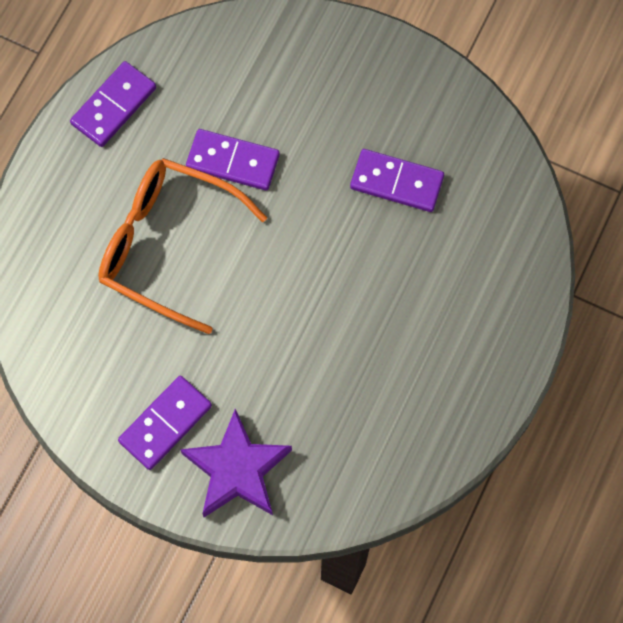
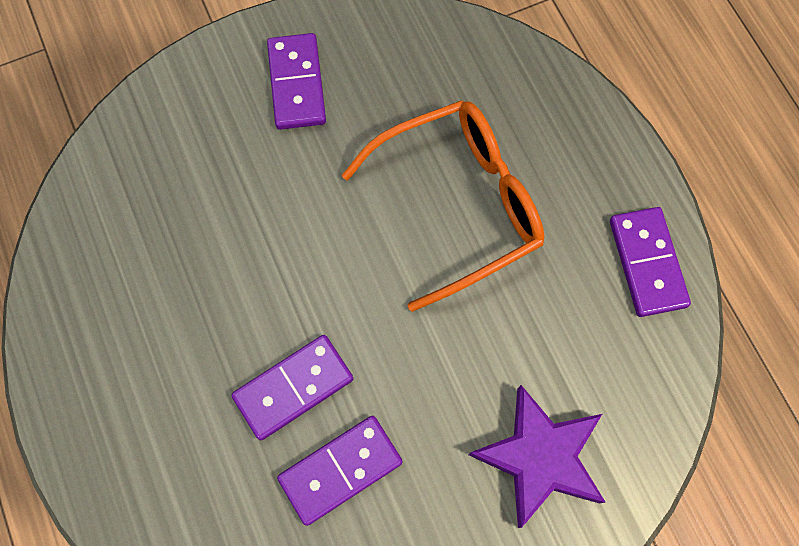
camera: 130 degrees right, 0 degrees up
(233, 162) = (496, 327): purple domino -> purple domino (293, 387)
(237, 470) = (205, 108): purple star -> purple star (539, 457)

